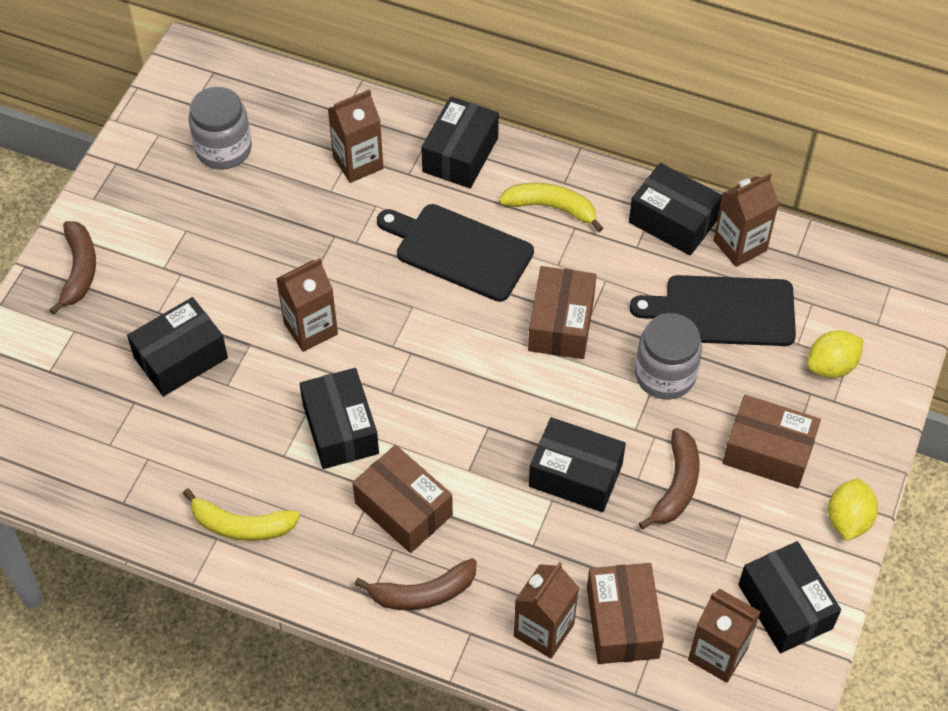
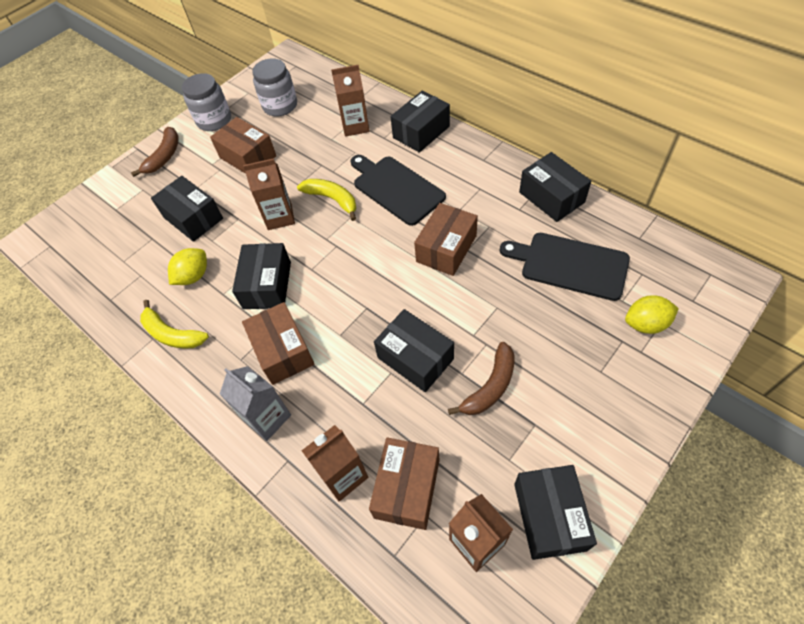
camera: 25 degrees right, 0 degrees up
(181, 358) = (193, 218): black box -> black box turned 60 degrees clockwise
(423, 593) = (267, 418): brown banana -> grey carton
(551, 208) = (468, 173): yellow banana -> yellow banana (332, 199)
(665, 375) = (510, 300): grey jar -> grey jar (214, 120)
(740, 245) = (596, 222): brown carton -> none
(768, 452) = (573, 379): brown box -> brown box (247, 157)
(848, 520) = (627, 454): yellow lemon -> yellow lemon (193, 276)

